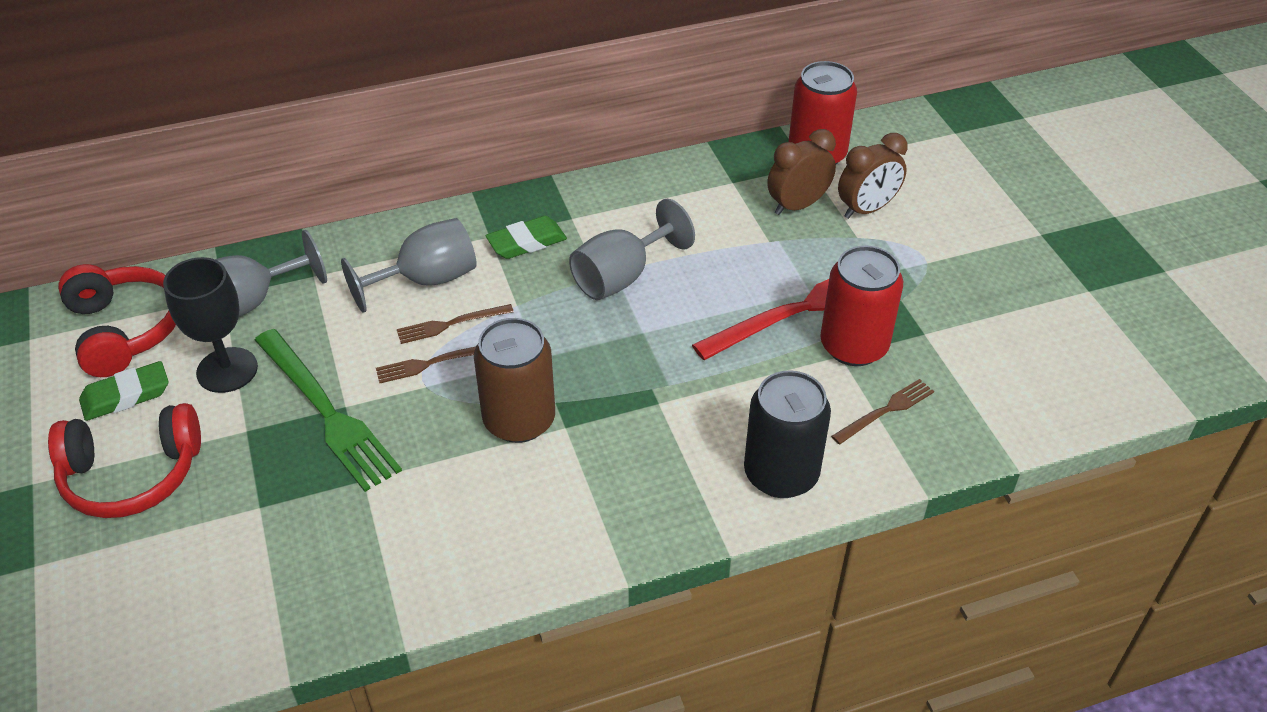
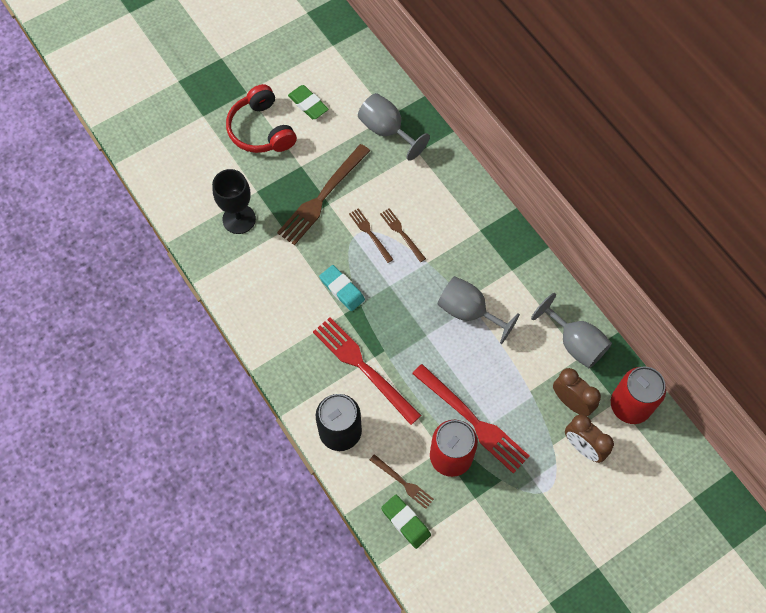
camera: 75 degrees right, 20 degrees up
(125, 330) = (351, 83): red headphones -> none
(227, 370) = (337, 140): black goblet -> black goblet (239, 219)
(326, 412) = (322, 197): green fork -> brown fork
(426, 280) = (432, 209): grey goblet -> grey goblet (575, 343)
(519, 420) = (342, 289): brown can -> turquoise eraser
(526, 242) = (481, 251): green eraser -> green eraser (405, 522)
(673, 420) = (363, 367): none -> red fork

